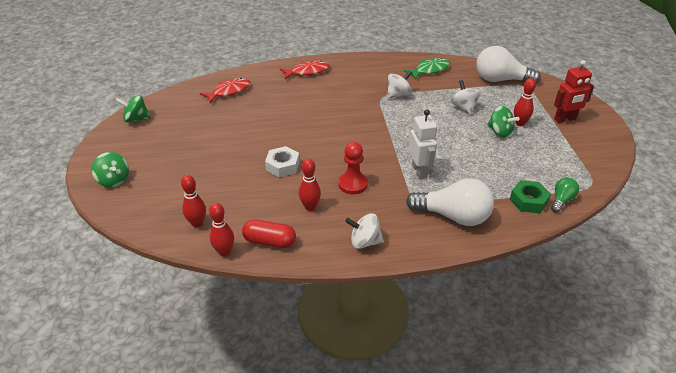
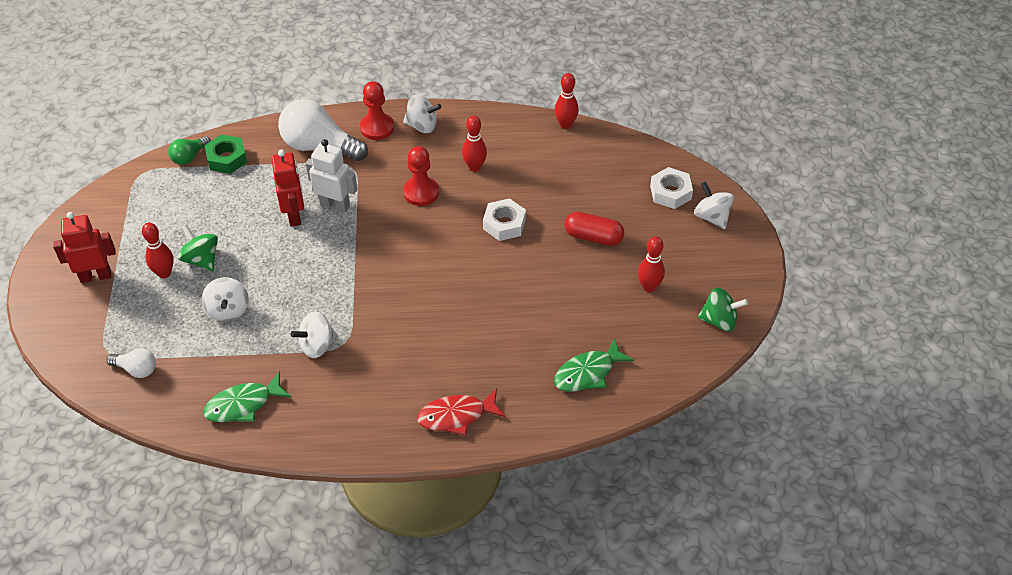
camera: 175 degrees left, 10 degrees up
(114, 180) = (711, 217): green spinning top -> white spinning top
(141, 196) = (670, 192): none -> white nut
(197, 223) = (599, 156): red bowling pin -> red bowling pin (649, 287)
(229, 91) = (588, 373): red fish -> green fish
(270, 241) = (520, 132): red capsule -> red capsule (593, 237)
(407, 237) = (377, 128): none -> red pawn
(420, 171) = (335, 205): white robot -> white robot turned 120 degrees clockwise
(448, 162) = (294, 215): none -> red robot
(500, 80) = (136, 369): white light bulb -> white light bulb, size x0.50

